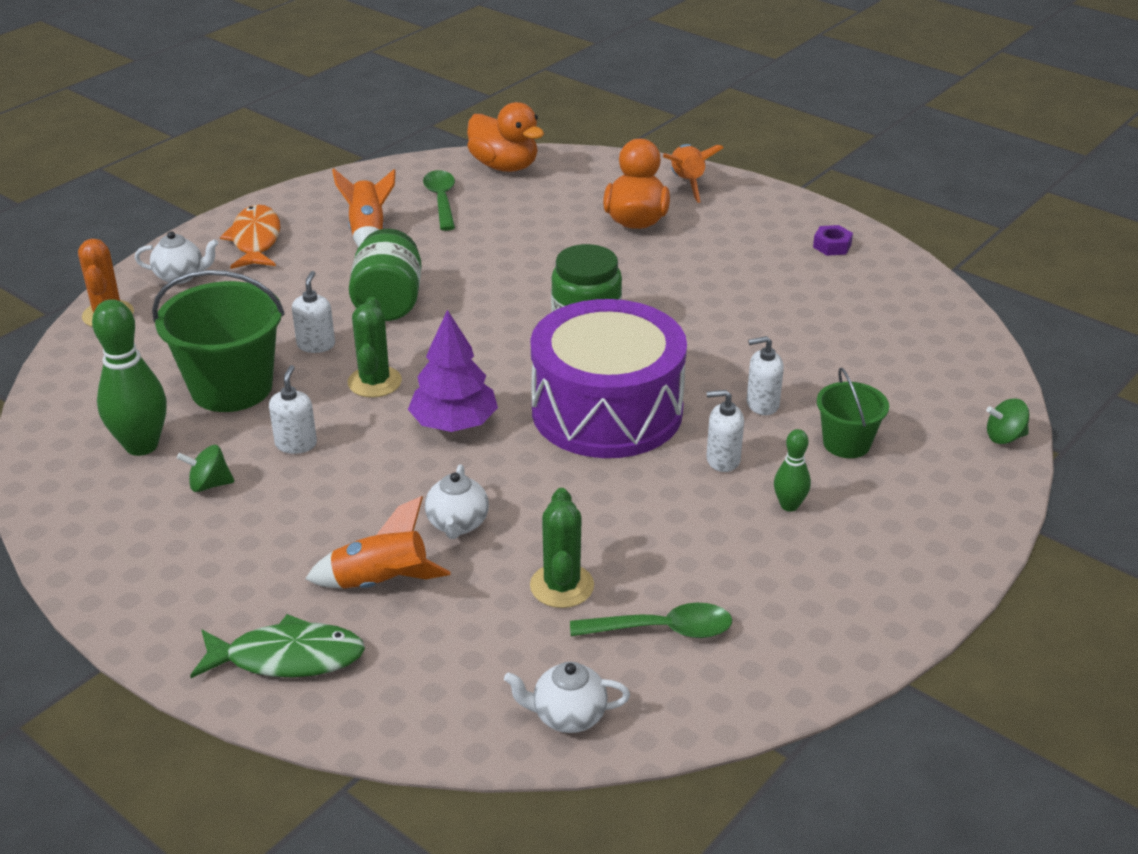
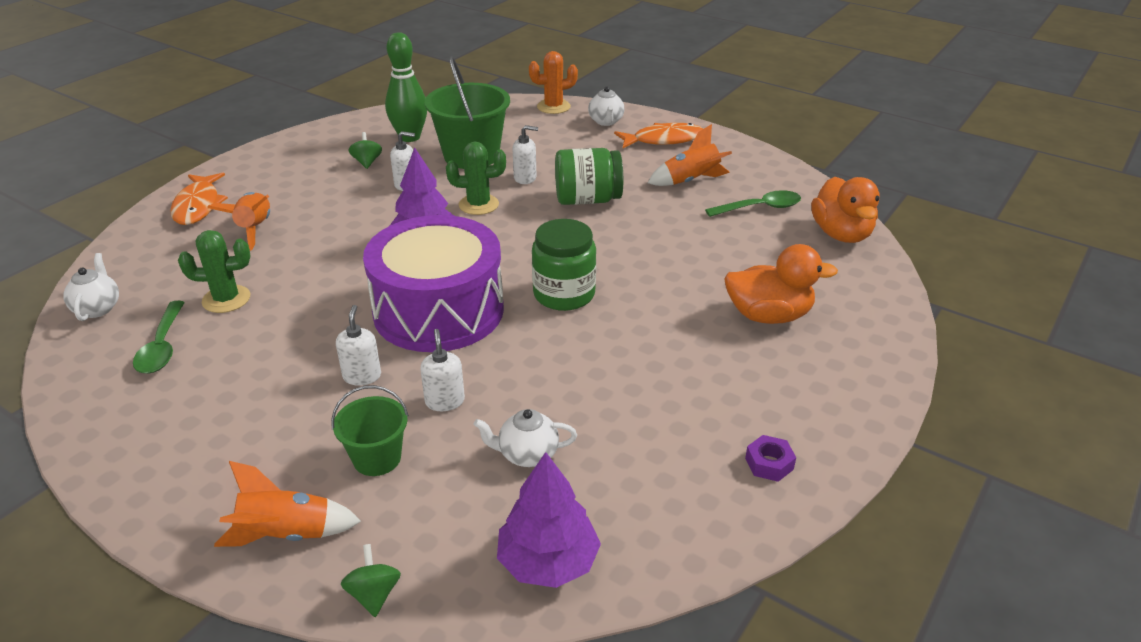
camera: 85 degrees right, 0 degrees up
(287, 657) = (198, 206): green fish -> orange fish
(457, 524) = (306, 252): white teapot -> white teapot (527, 455)
(504, 166) = (841, 234): orange duck -> orange duck turned 45 degrees counterclockwise
(687, 183) = (869, 348): orange rocket -> orange rocket (286, 534)
(789, 505) = (290, 416): green bowling pin -> none
(952, 352) = (548, 562): none -> purple tree

